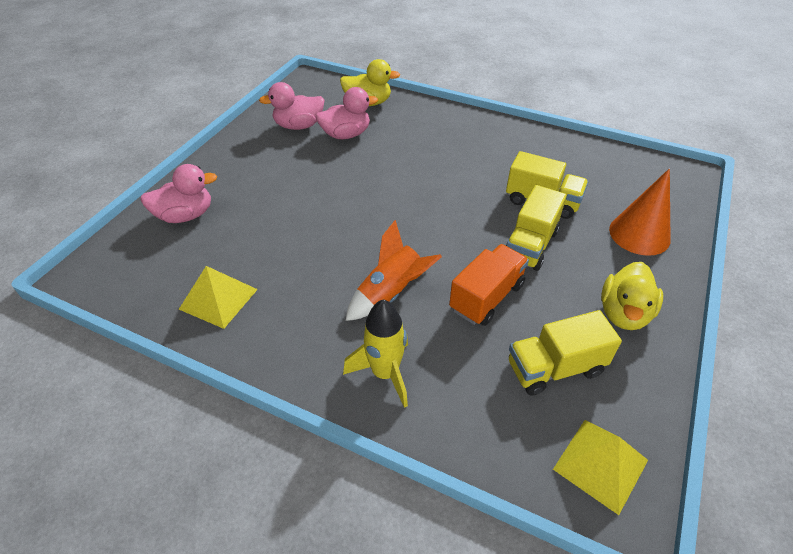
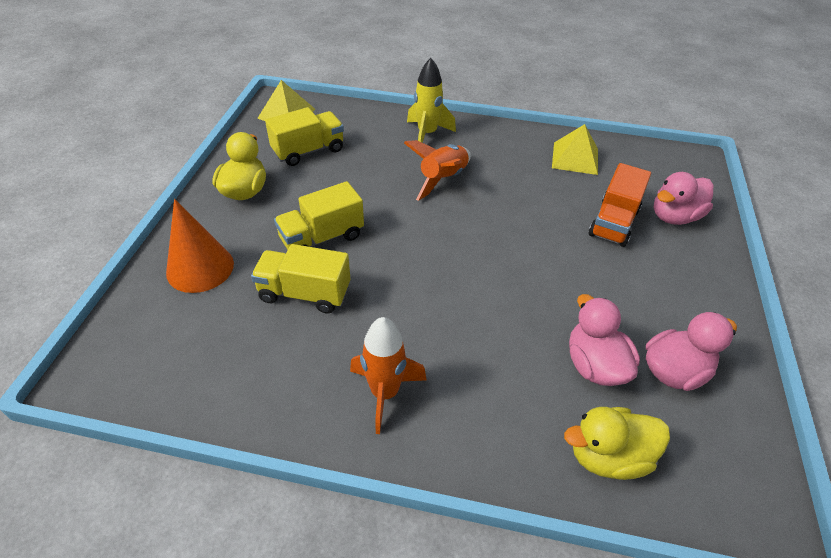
camera: 165 degrees right, 0 degrees up
(346, 135) = (594, 365): pink duck -> pink duck turned 105 degrees clockwise
(485, 140) = (385, 393): none -> orange rocket
(486, 297) = (362, 187): orange truck -> orange truck (613, 222)
(530, 245) = (322, 238): yellow truck -> yellow truck turned 135 degrees counterclockwise

